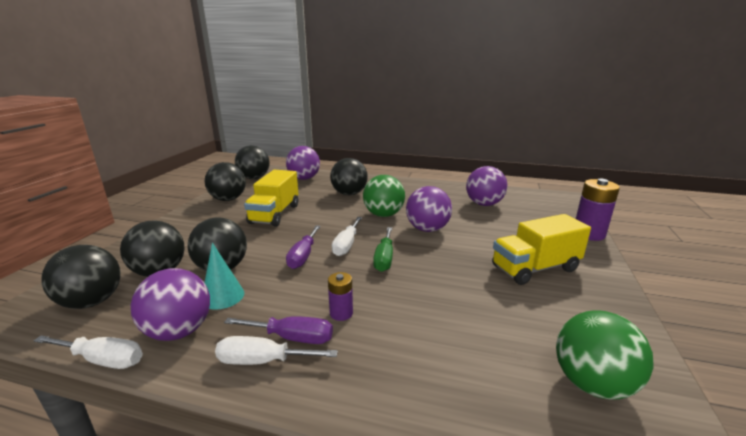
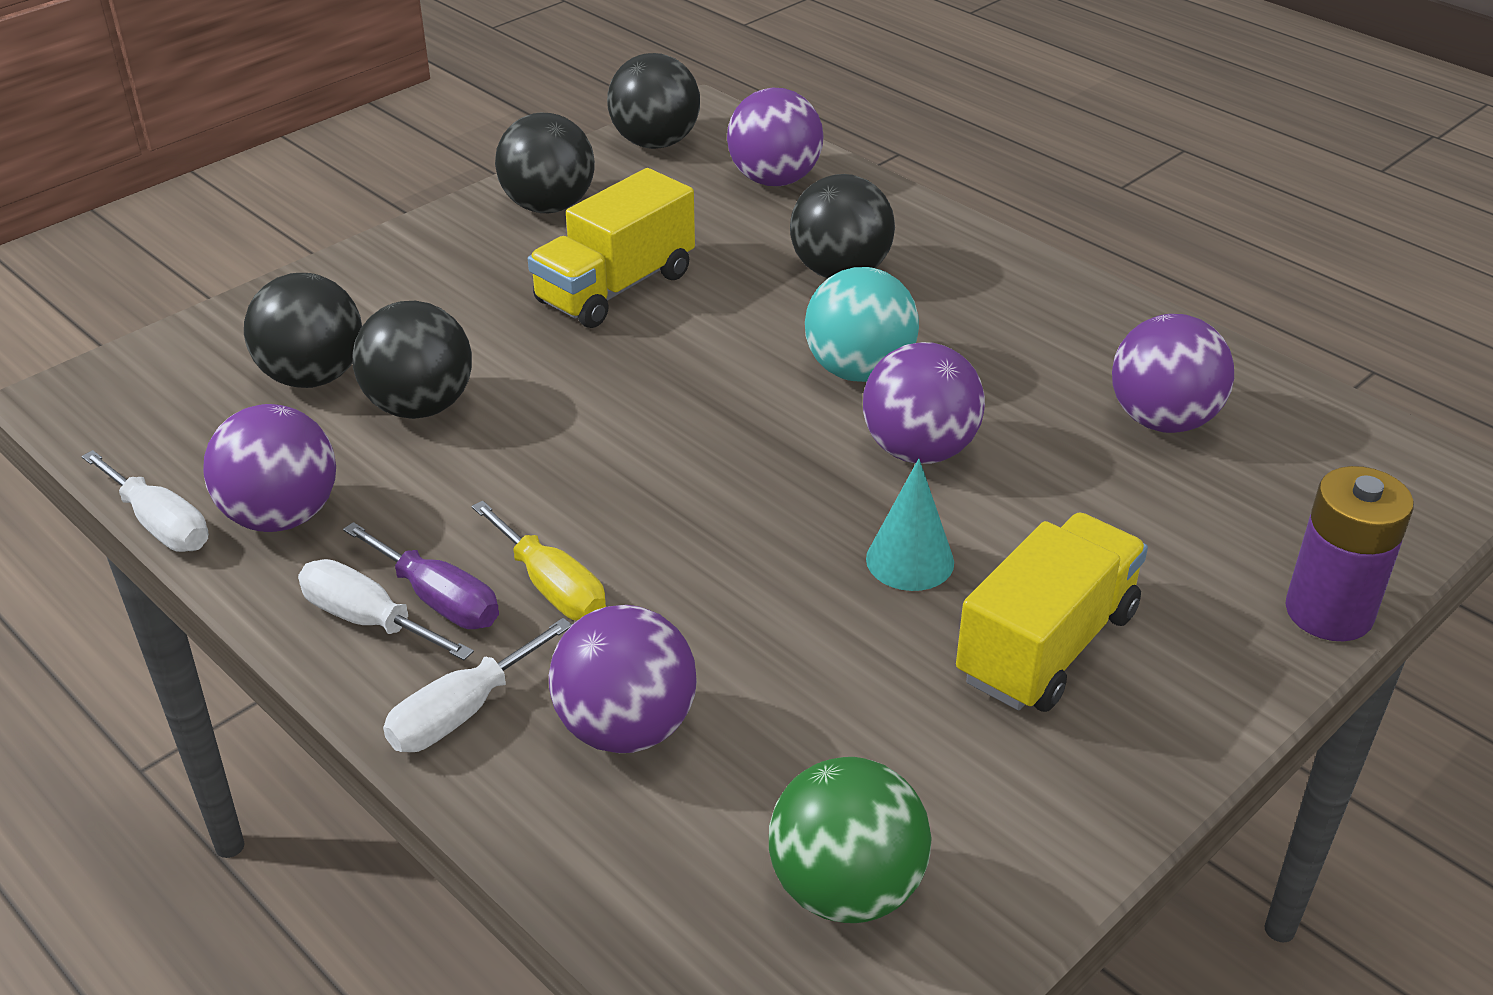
camera: 30 degrees right, 15 degrees up
(92, 302) = (186, 406): black ball -> none
(223, 296) = (384, 472): turquoise cone -> turquoise cone (910, 560)
(303, 256) = (585, 430): purple screwdriver -> none
(341, 313) = (551, 586): purple battery -> yellow screwdriver
(346, 245) = (695, 432): white screwdriver -> white screwdriver (462, 712)
(383, 215) = (859, 371): green ball -> turquoise ball
(384, 258) = (741, 496): green screwdriver -> none
(431, 357) = (626, 728): none -> purple ball
(535, 268) = (1047, 646): yellow truck -> yellow truck turned 120 degrees clockwise

